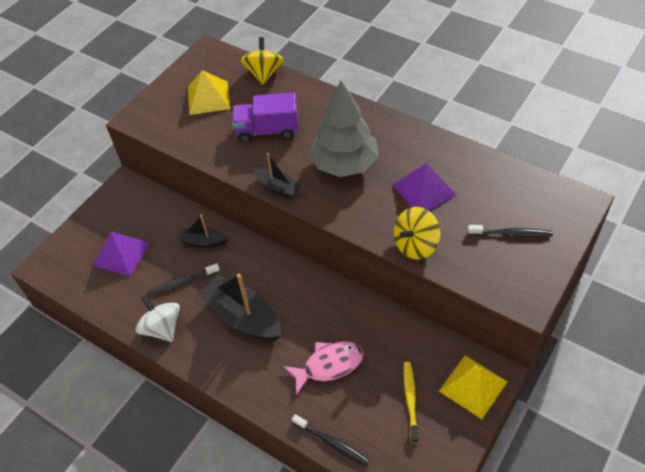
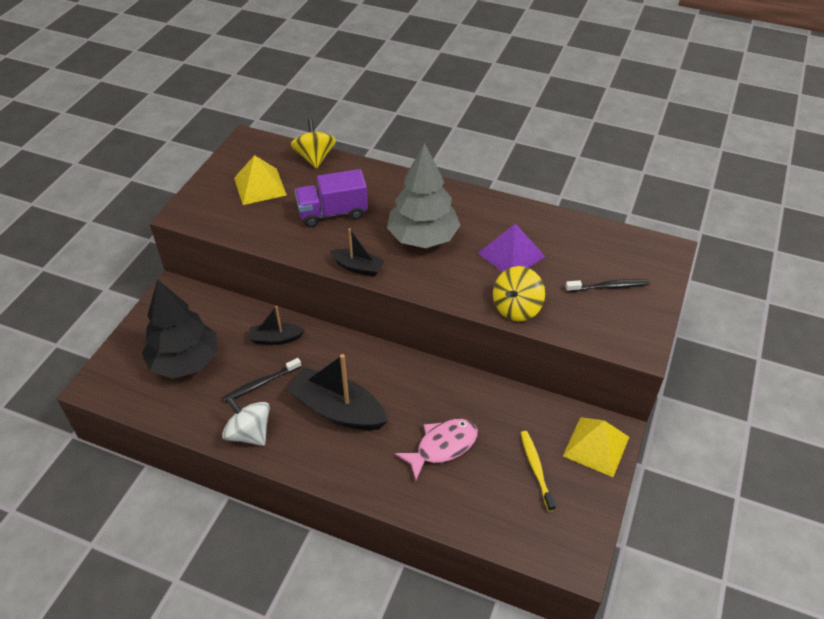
camera: 15 degrees left, 5 degrees down
(121, 254) = (185, 361): purple pyramid -> black tree
(332, 443) = (465, 524): black toothbrush -> none

